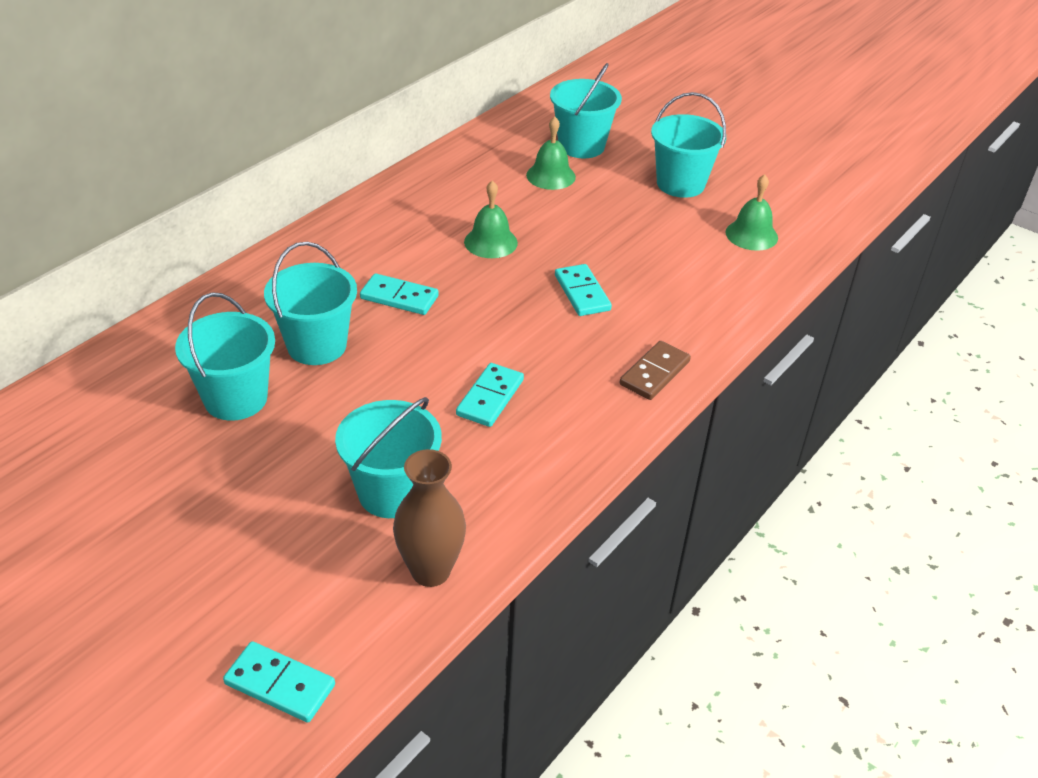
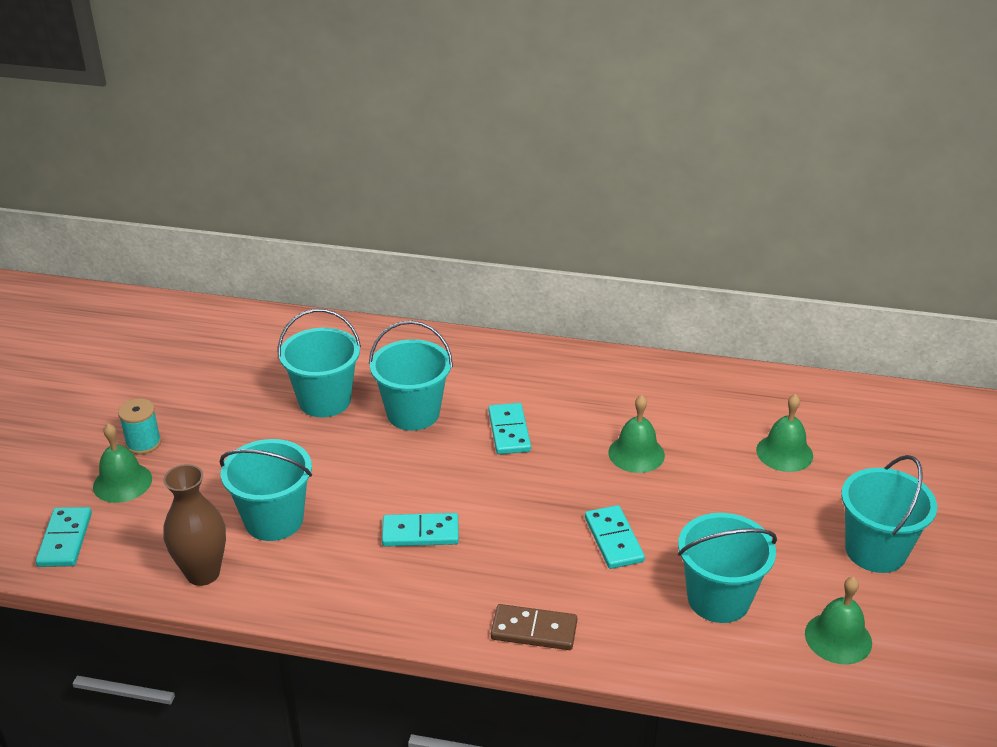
camera: 65 degrees right, 5 degrees down
(165, 567) = (143, 443): none -> turquoise spool
(221, 605) = (122, 482): none -> green bell
(581, 146) = (862, 455): turquoise bucket -> turquoise bucket (718, 599)
(582, 293) = (614, 539): turquoise domino -> turquoise domino turned 60 degrees counterclockwise

